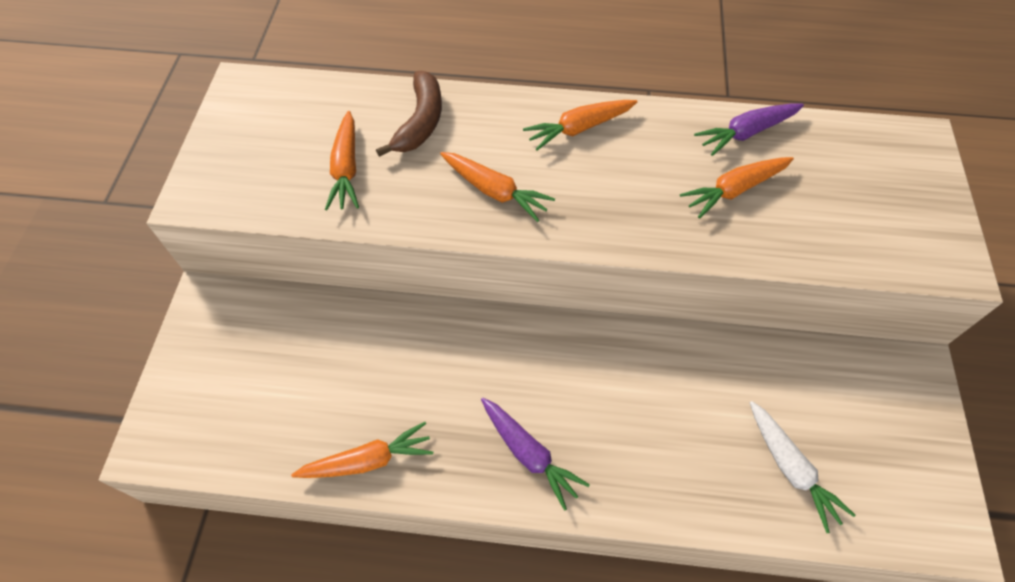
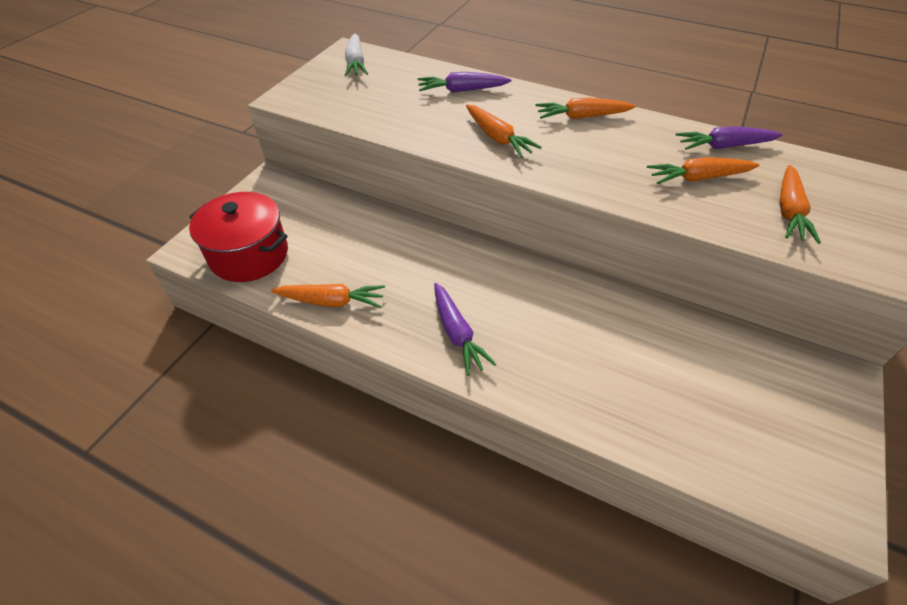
camera: 20 degrees right, 10 degrees down
(234, 427) = (249, 255): none -> red pot
(346, 169) = (395, 104): orange carrot -> orange carrot (789, 211)
(420, 122) = (462, 90): brown banana -> purple carrot
(790, 468) = (686, 412): white carrot -> white carrot (355, 63)

